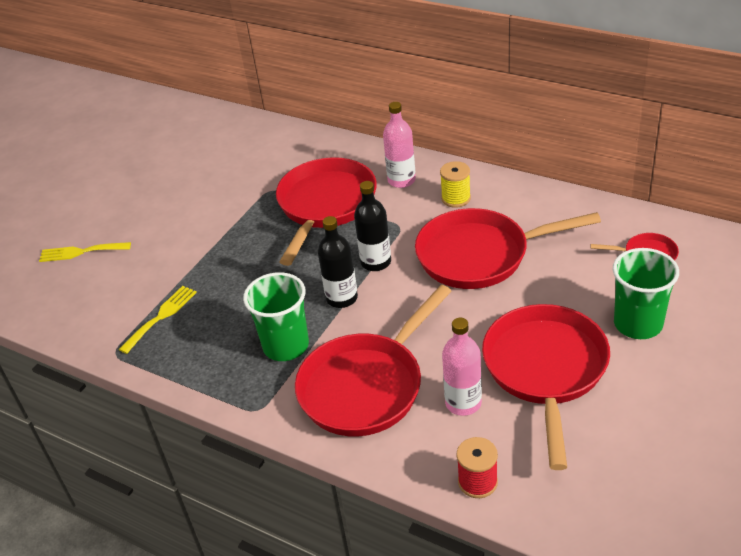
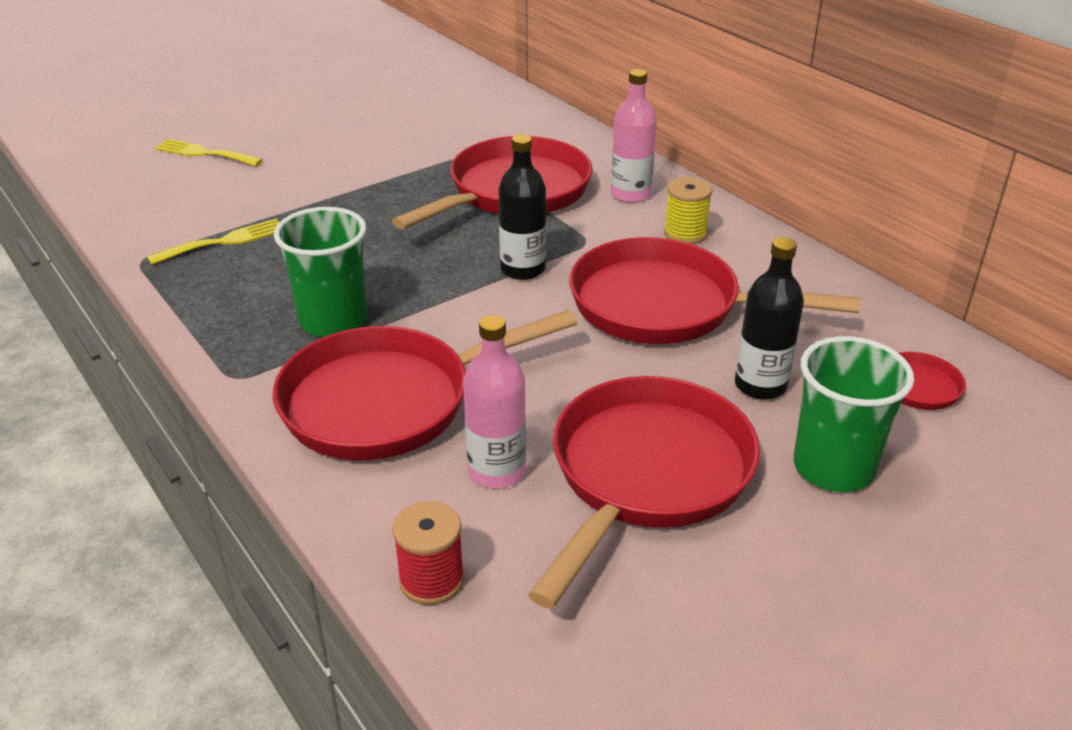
camera: 20 degrees right, 5 degrees down
(342, 298) = (446, 293): black bottle -> black bottle (760, 385)

